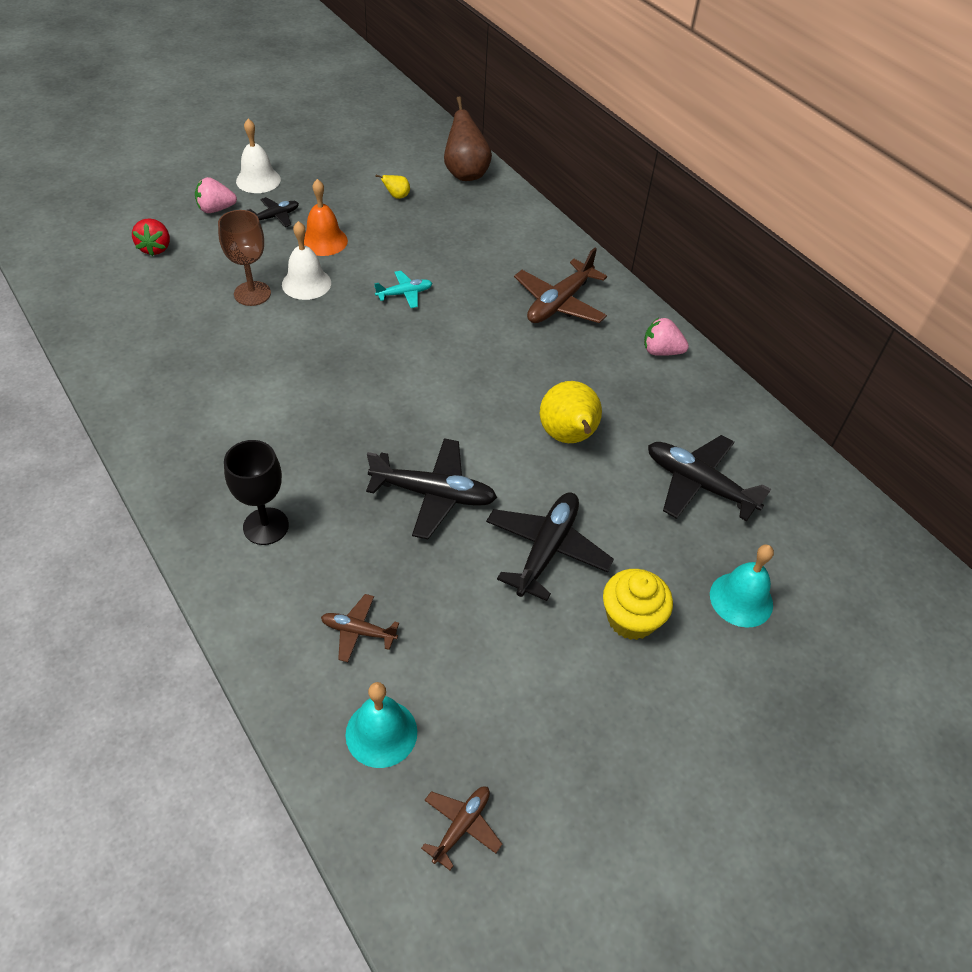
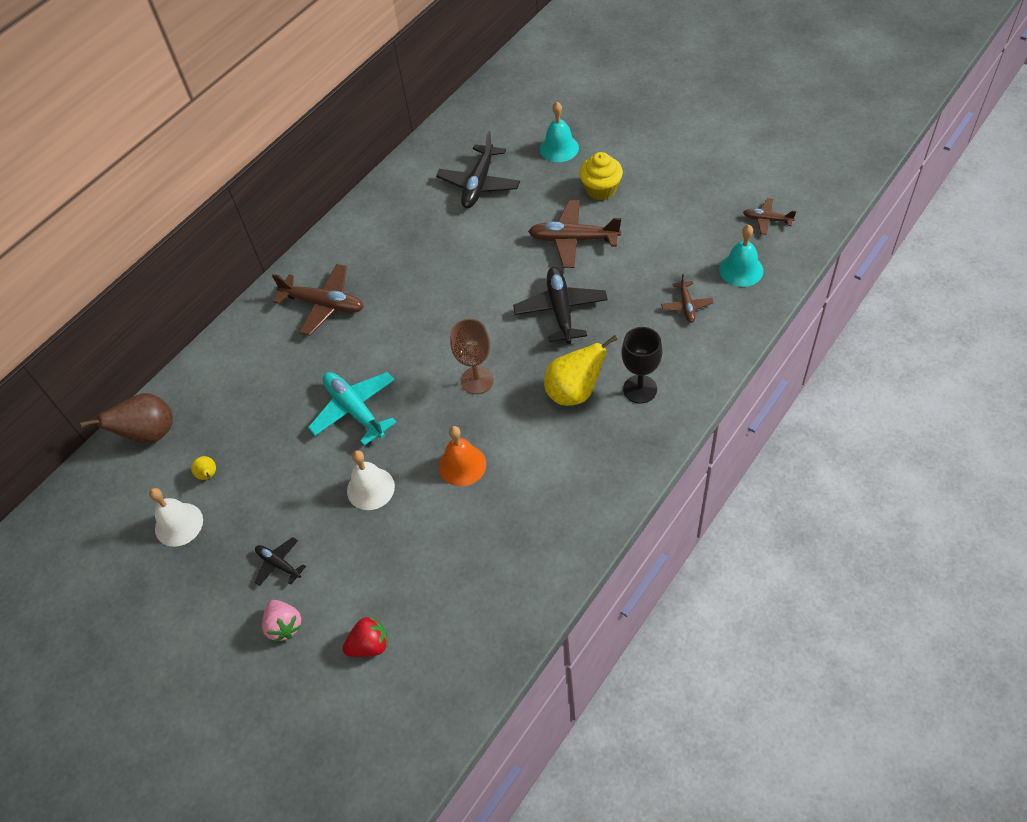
camera: 100 degrees left, 5 degrees up
(252, 293) = (402, 524): brown goblet -> brown goblet (477, 380)
(258, 180) = (218, 613): white bell -> white bell (179, 524)
(324, 241) = (302, 504): orange bell -> orange bell (462, 465)
(404, 294) = (355, 410): turquoise plane -> turquoise plane, size x1.83
(547, 550) = (573, 239): black plane -> brown plane
(568, 437) = (470, 257): yellow pear -> yellow pear (575, 392)
(661, 351) = (356, 231): pink strawberry -> none

